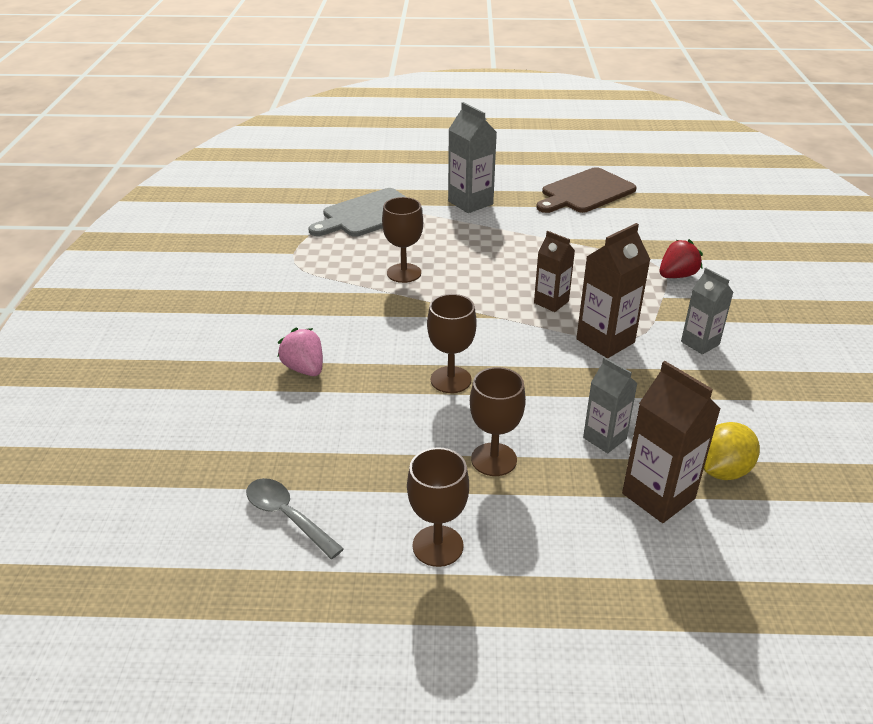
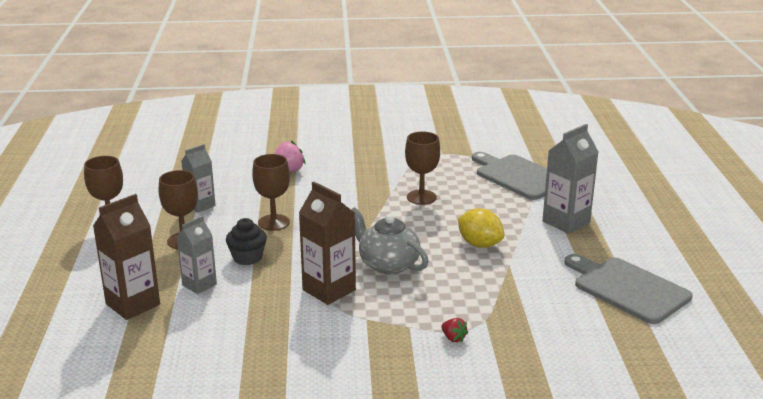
camera: 85 degrees right, 10 degrees down
(287, 516) = (147, 180): grey spoon -> none
(538, 400) = (247, 257): none -> black cupcake
(551, 302) = (388, 264): brown carton -> grey teapot
(585, 192) = (627, 288): brown cutting board -> grey cutting board
(676, 276) = (453, 338): red strawberry -> red strawberry, size x0.58
(700, 343) = (329, 341): grey carton -> grey carton (200, 205)
(722, 470) = (153, 336): yellow lemon -> yellow lemon (479, 244)

